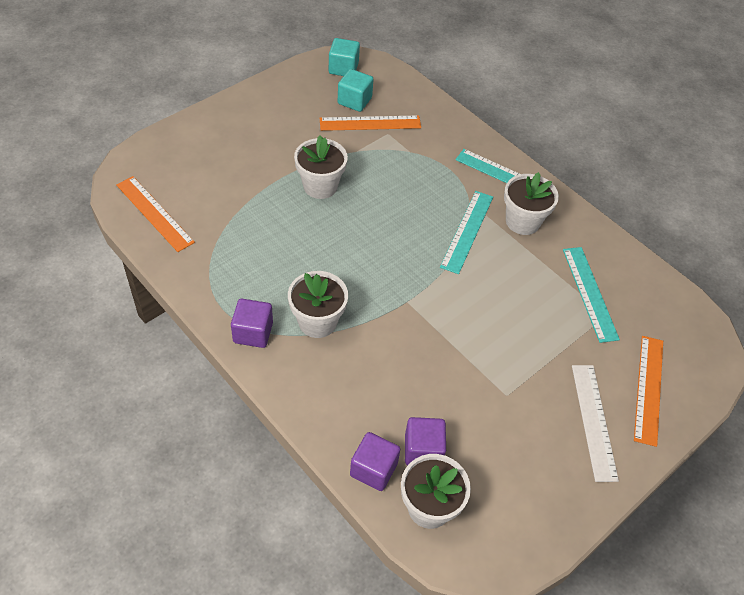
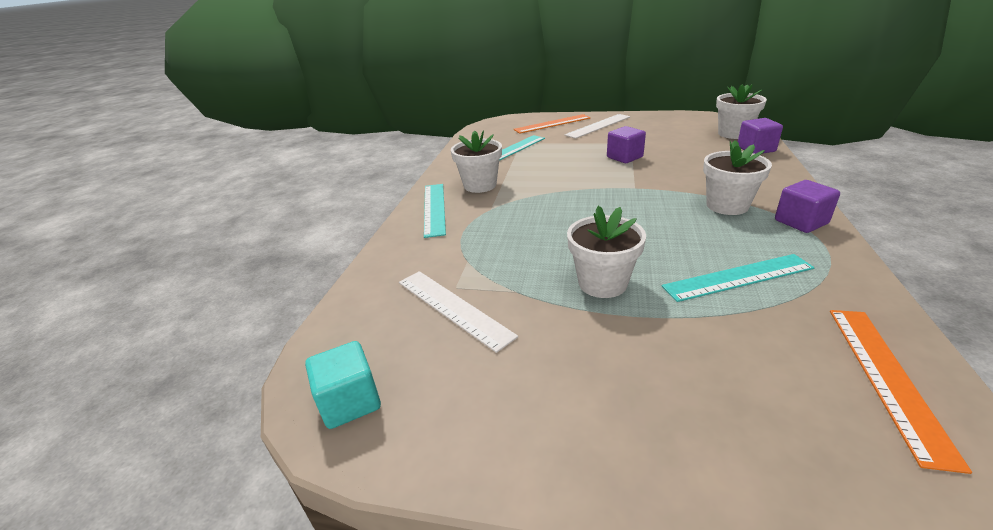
camera: 120 degrees left, 20 degrees down
(354, 101) = (422, 344): turquoise cube -> none
(370, 123) = (453, 308): orange ruler -> white ruler
(423, 450) = (713, 145): purple cube -> purple cube (624, 157)
(467, 231) = (526, 197): turquoise ruler -> turquoise ruler (738, 277)

